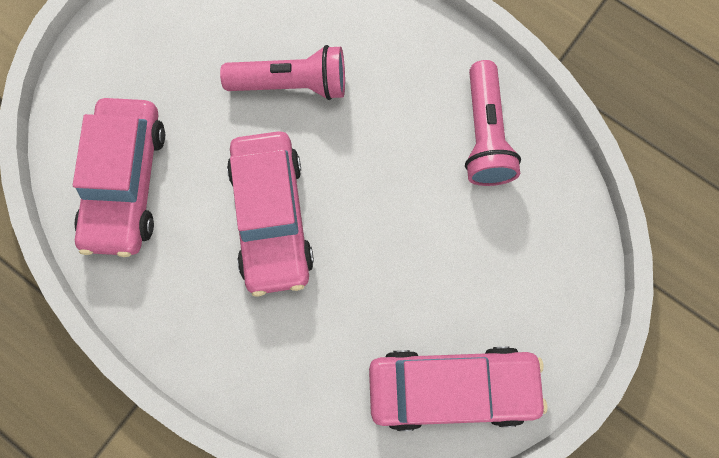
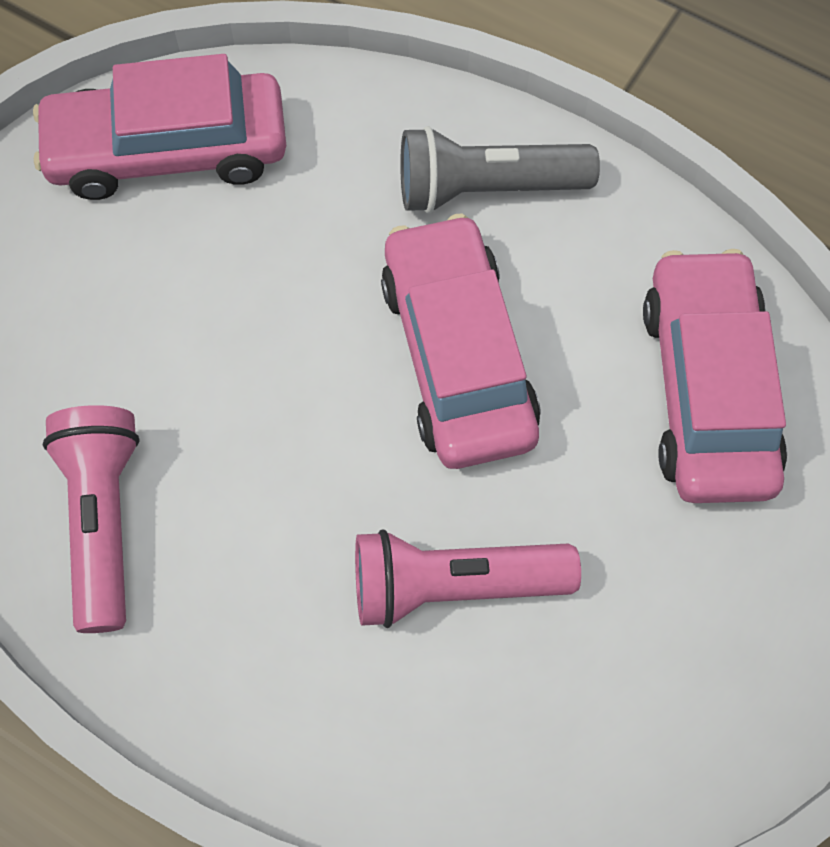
camera: 175 degrees right, 10 degrees down
(237, 336) = (486, 188): none -> grey flashlight

